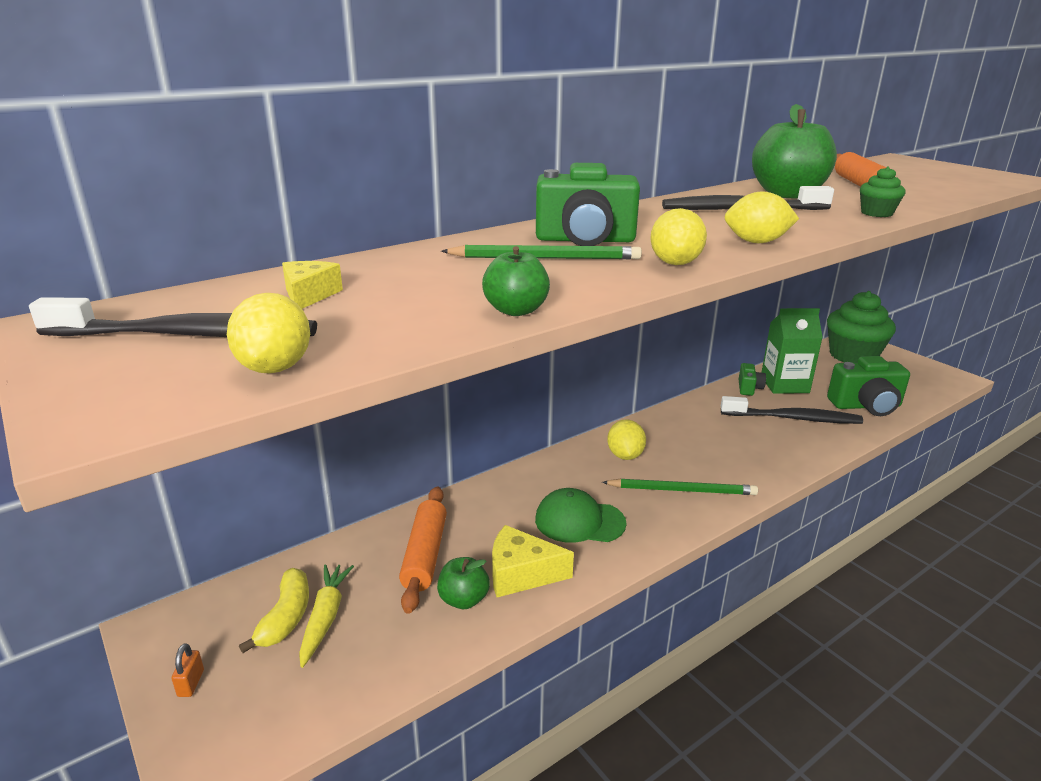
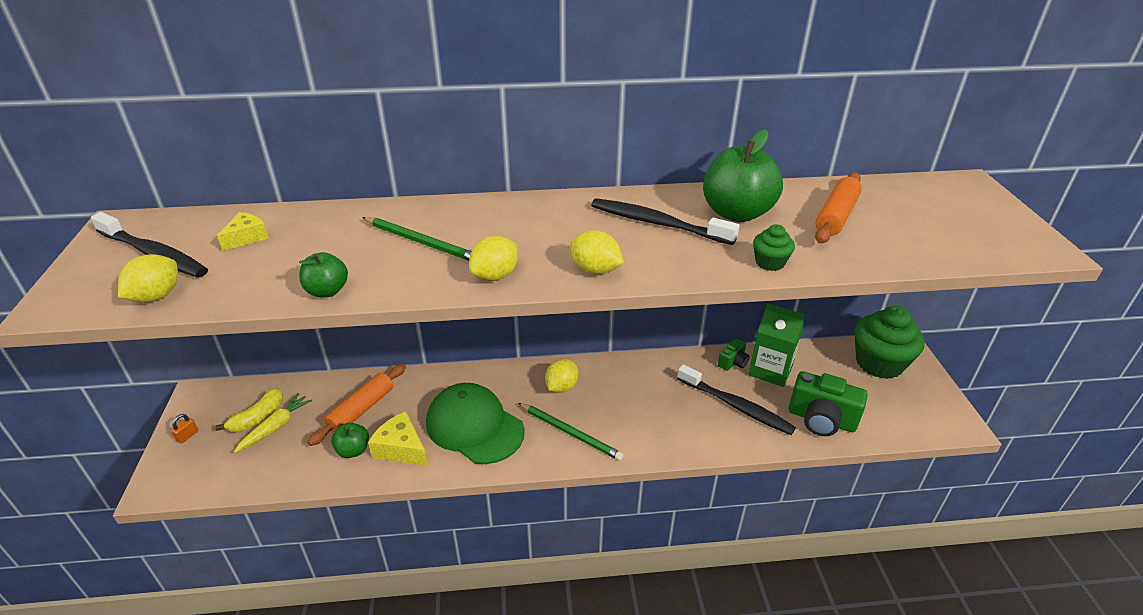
camera: 30 degrees right, 10 degrees up
(579, 521) = (474, 426): green cap -> green cap, size x1.52
(585, 240) = (477, 229): green camera -> none

